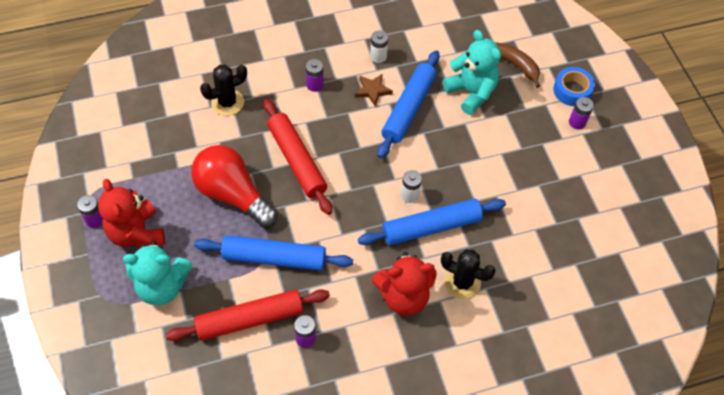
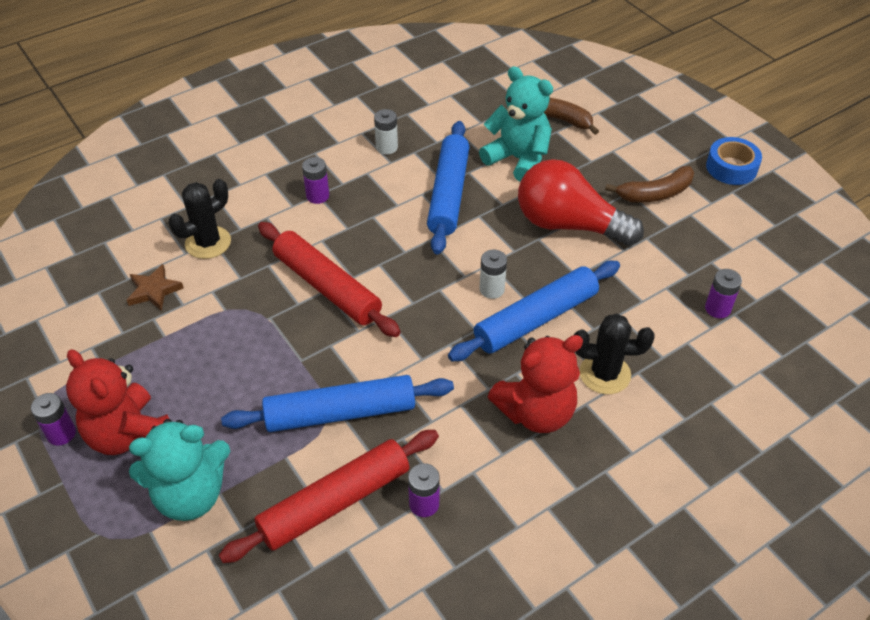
camera: 15 degrees left, 10 degrees down
(233, 195) = (254, 349): red light bulb -> red light bulb (569, 225)
(372, 90) = (395, 185): brown star -> brown star (154, 290)
(561, 150) = (655, 193): none -> brown banana
(572, 90) = (636, 130): blue tape -> blue tape (731, 167)
(577, 122) = (659, 160): purple battery -> purple battery (717, 309)

